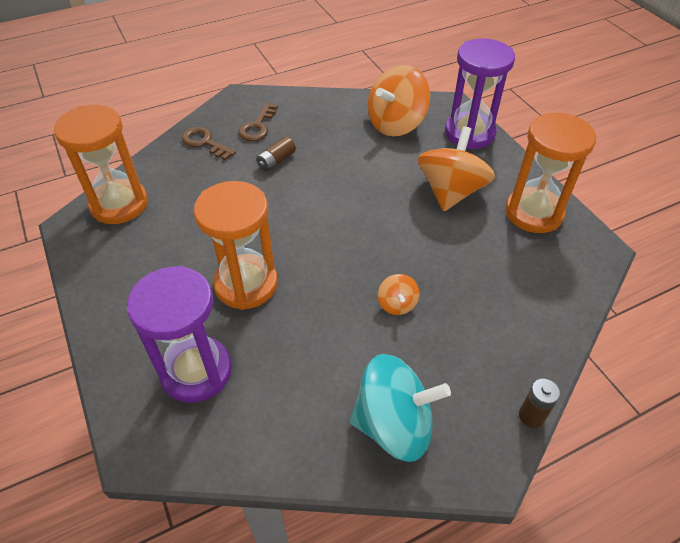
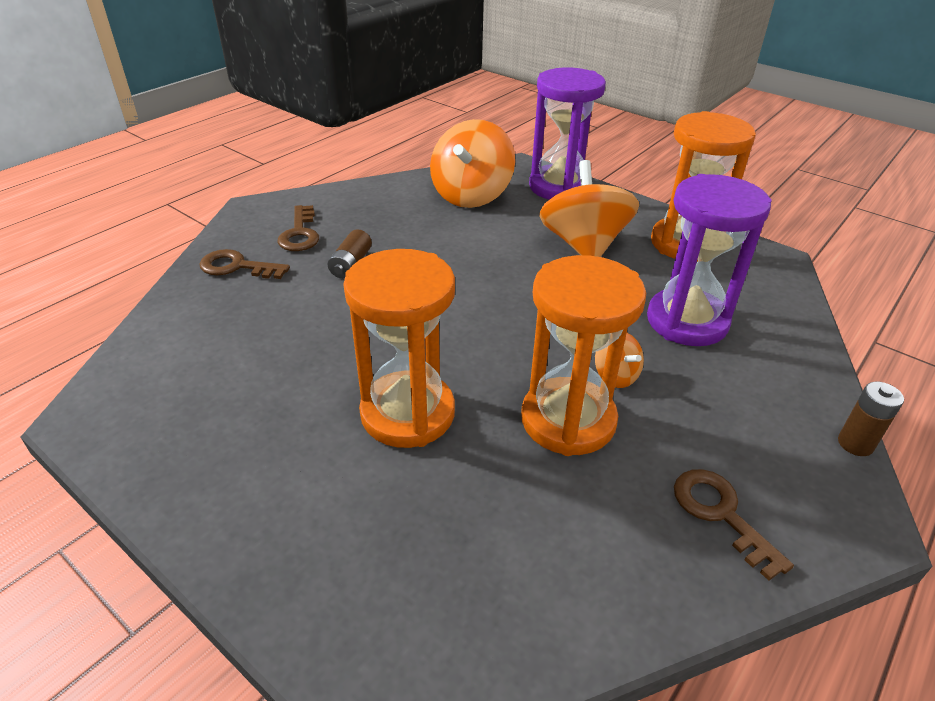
camera: 25 degrees left, 10 degrees down
(119, 204) = (150, 370): orange hourglass -> orange hourglass (568, 420)
(196, 371) = (412, 549): purple hourglass -> purple hourglass (687, 321)
(394, 424) = (720, 514): turquoise spinning top -> brown key

